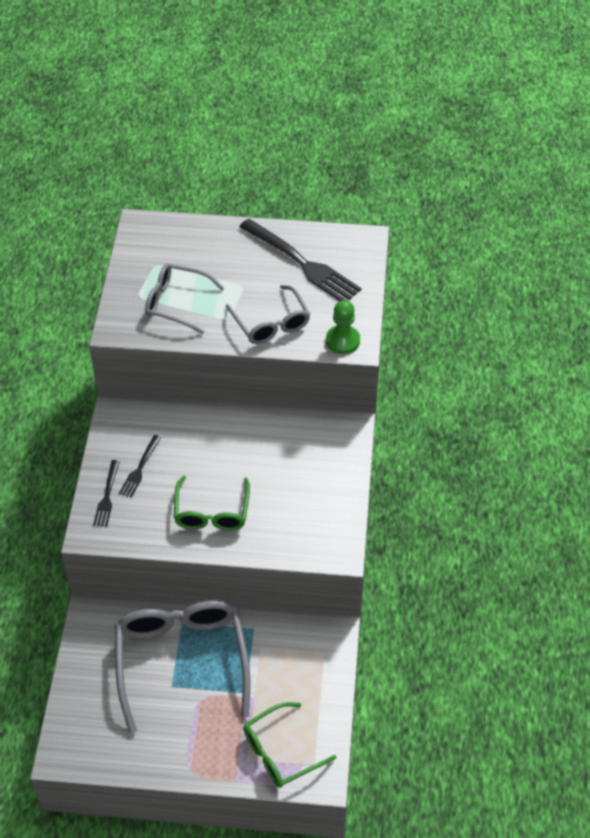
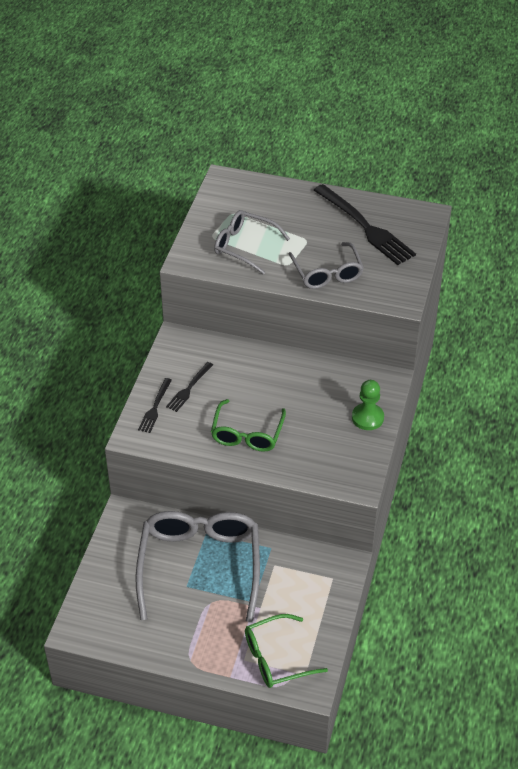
camera: 10 degrees right, 5 degrees down
(342, 341) = (390, 295): green pawn -> green pawn (367, 418)

